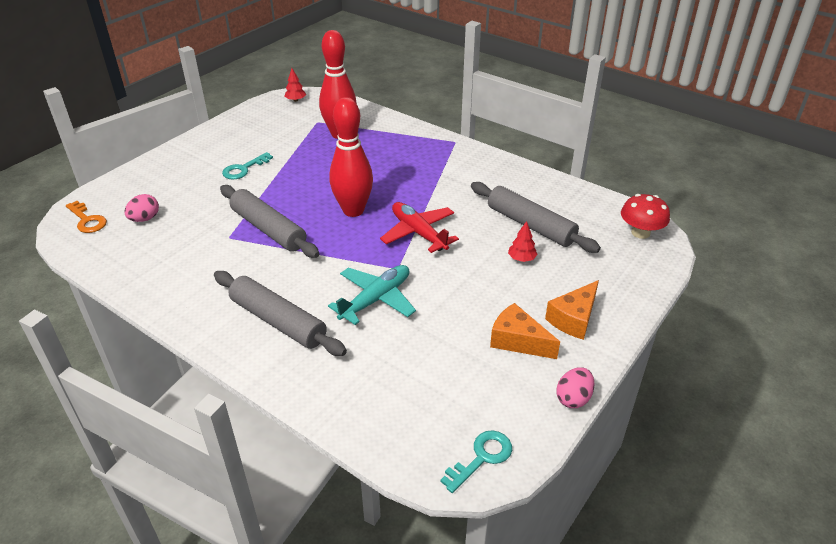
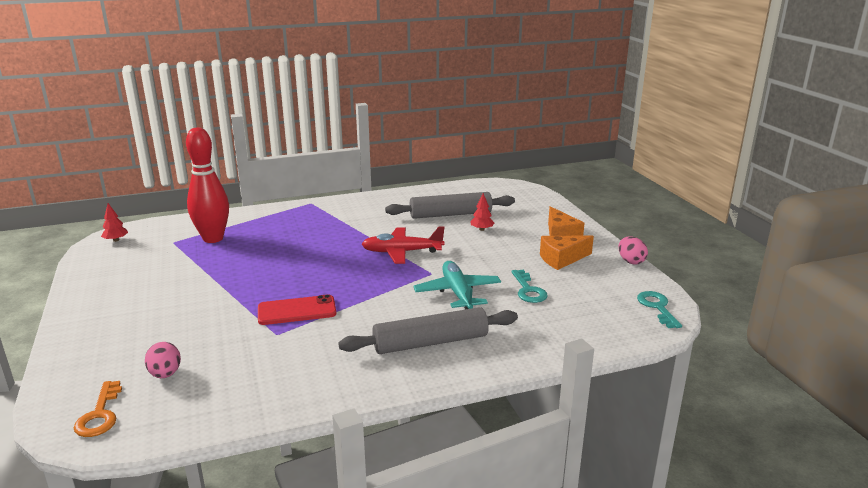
camera: 55 degrees left, 15 degrees down
(87, 220) = (100, 414): orange key -> orange key turned 90 degrees clockwise
(244, 169) = (180, 296): turquoise key -> turquoise key (528, 290)
(269, 229) = (297, 311): grey rolling pin -> red phone
(353, 210) = (332, 267): red bowling pin -> none
(640, 232) = (504, 189): red mushroom -> none

